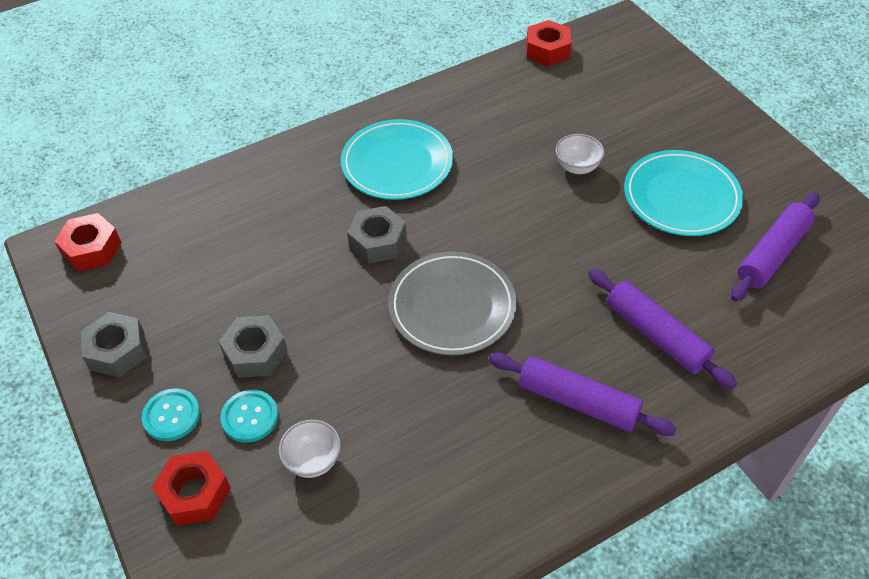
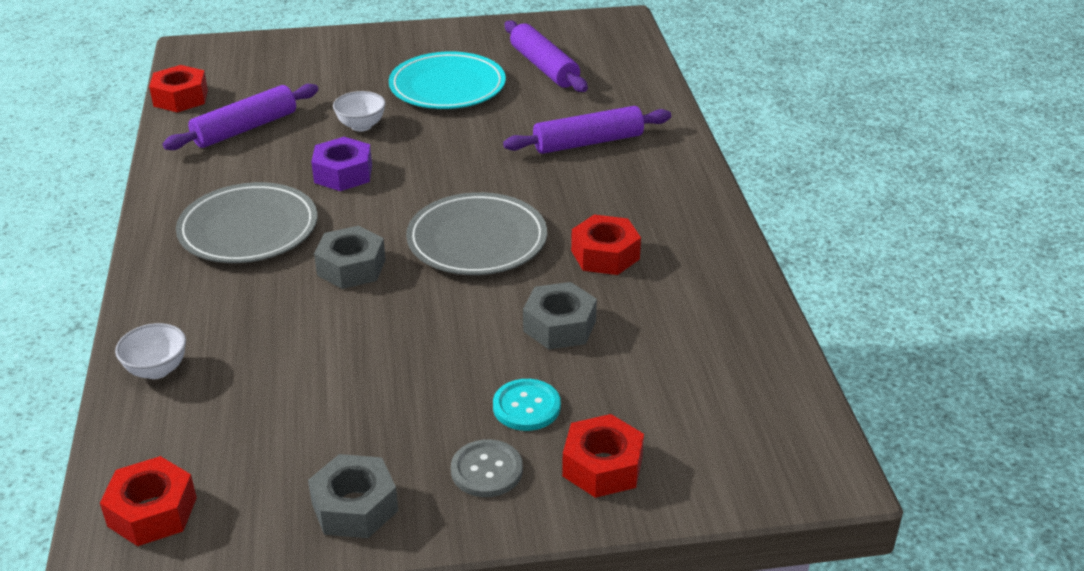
camera: 70 degrees left, 15 degrees down
(171, 416) = (486, 470): turquoise button -> grey button
(255, 353) = (441, 387): grey nut -> grey nut (559, 326)
(313, 460) = (607, 370): white bowl -> white bowl (157, 370)
(397, 164) = (248, 229): turquoise plate -> grey plate
(476, 407) = (605, 255): none -> red nut
(500, 185) = (343, 173): none -> purple nut
(578, 401) = (631, 199): purple rolling pin -> purple rolling pin (245, 128)

